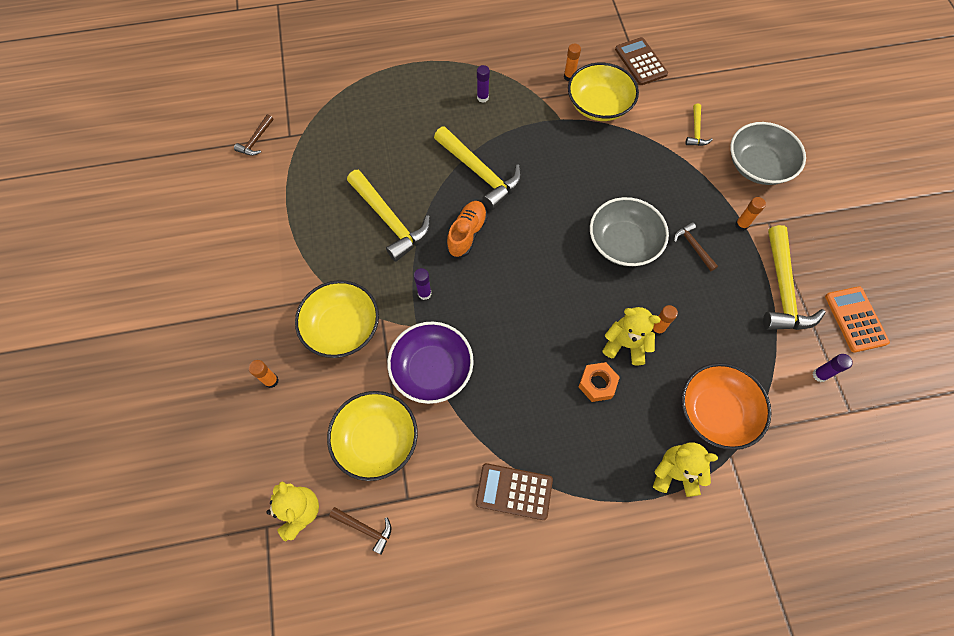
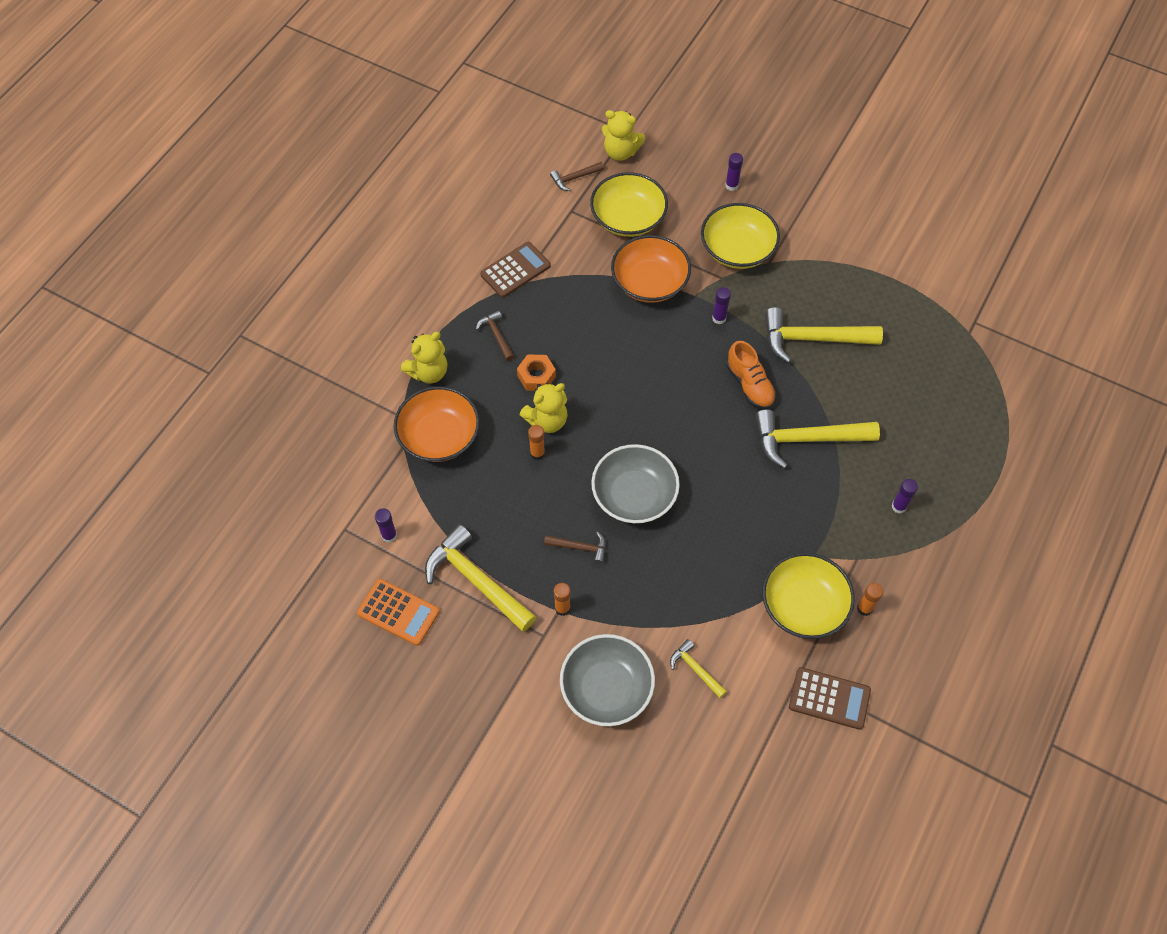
camera: 130 degrees right, 5 degrees down
(256, 140) = (988, 295): brown hammer -> brown hammer (496, 335)
(271, 381) = (731, 185): orange glue stick -> purple glue stick
(432, 369) = (649, 282): purple bowl -> orange bowl

